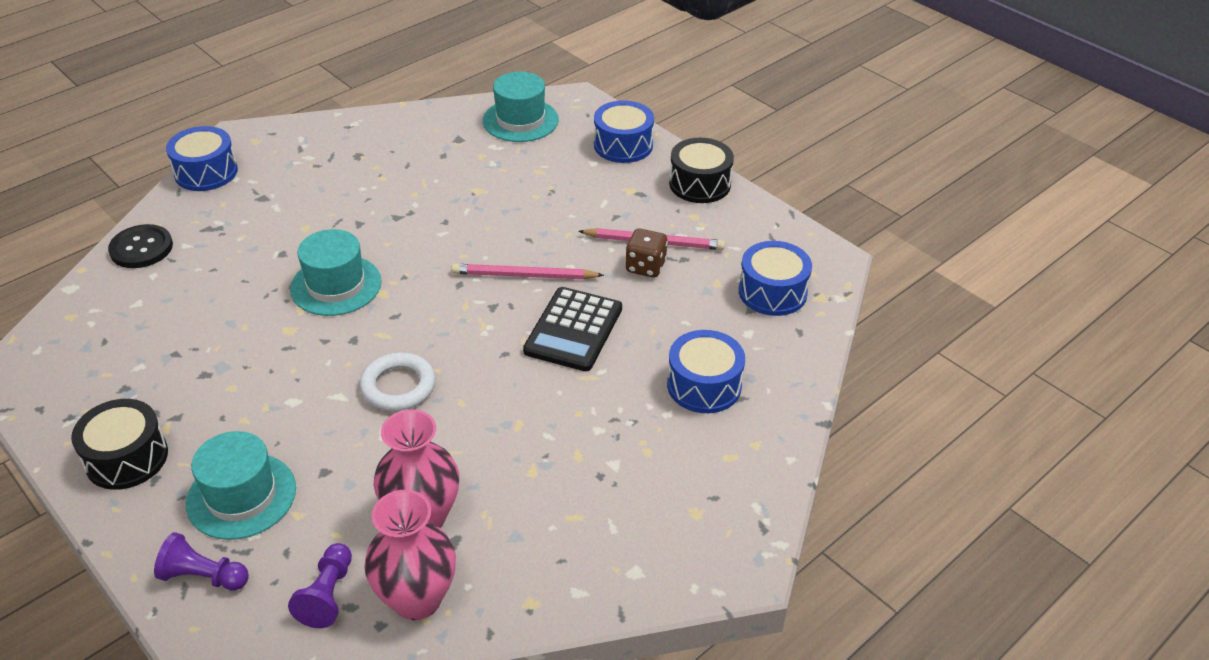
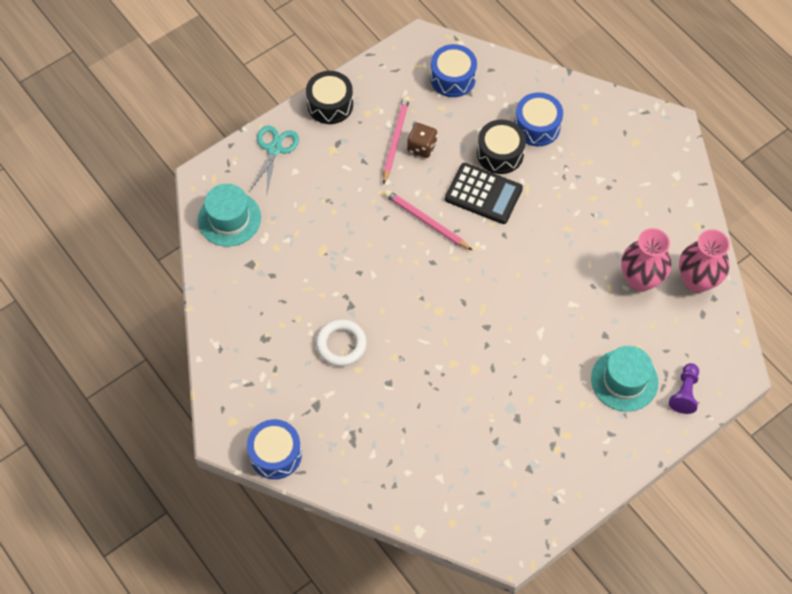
camera: 85 degrees left, 20 degrees up
(126, 458) = (593, 454): black drum -> black drum (500, 154)
(141, 248) = (374, 487): black button -> none
(327, 595) = (695, 326): purple pawn -> none
(336, 285) = (428, 342): turquoise hat -> none
(398, 386) = (532, 297): white ring -> white ring (341, 344)
(524, 276) = (426, 221): pink pencil -> pink pencil turned 120 degrees clockwise
(623, 145) = (274, 149): blue drum -> turquoise scissors

